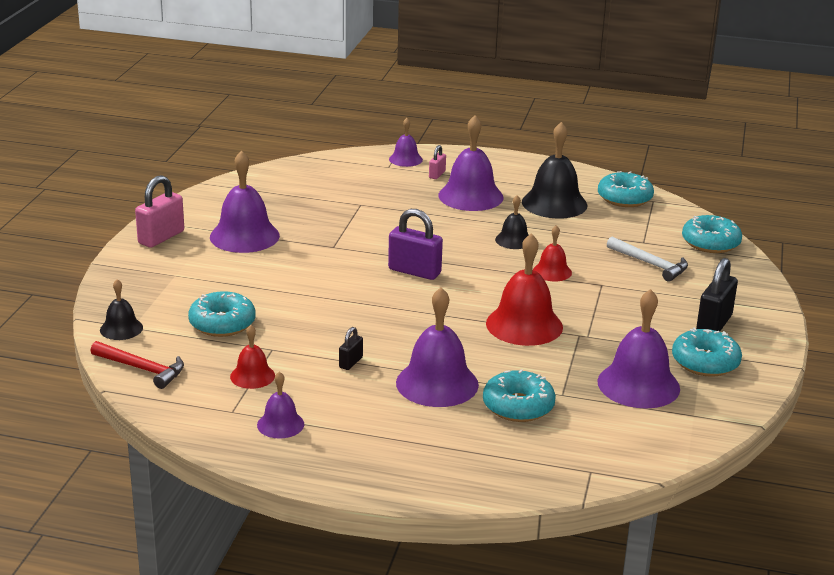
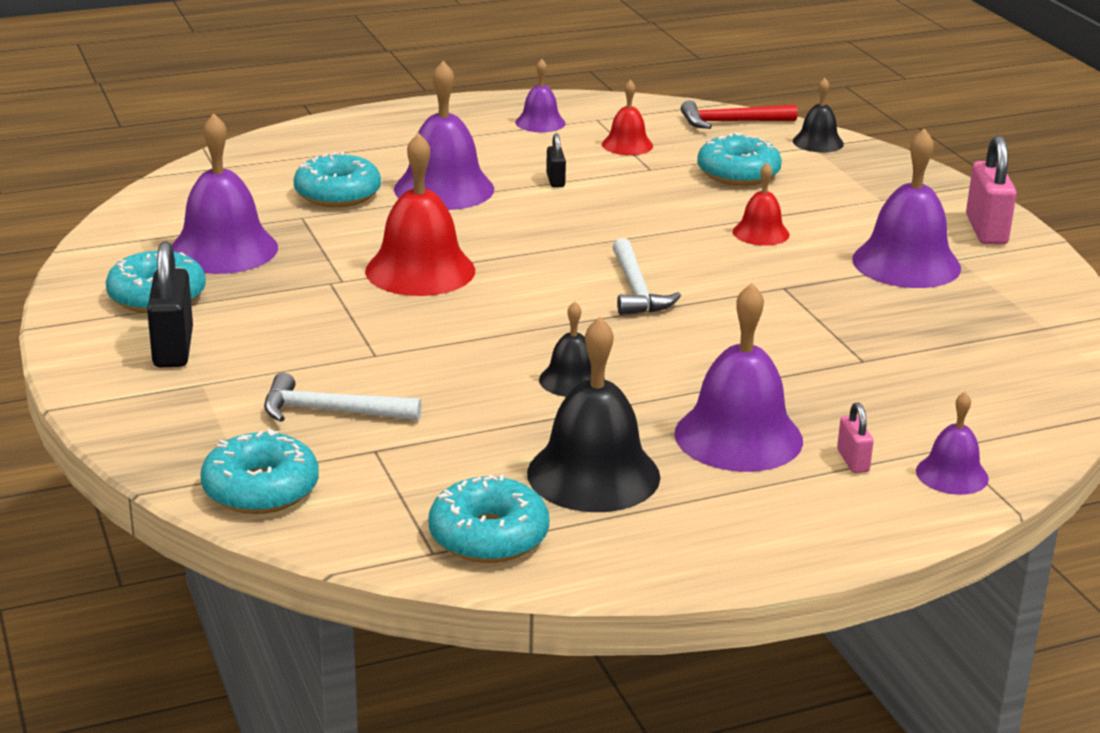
camera: 145 degrees right, 0 degrees up
(414, 271) = (636, 289): purple padlock -> white hammer
(552, 271) = (462, 350): red bell -> red bell (761, 233)

